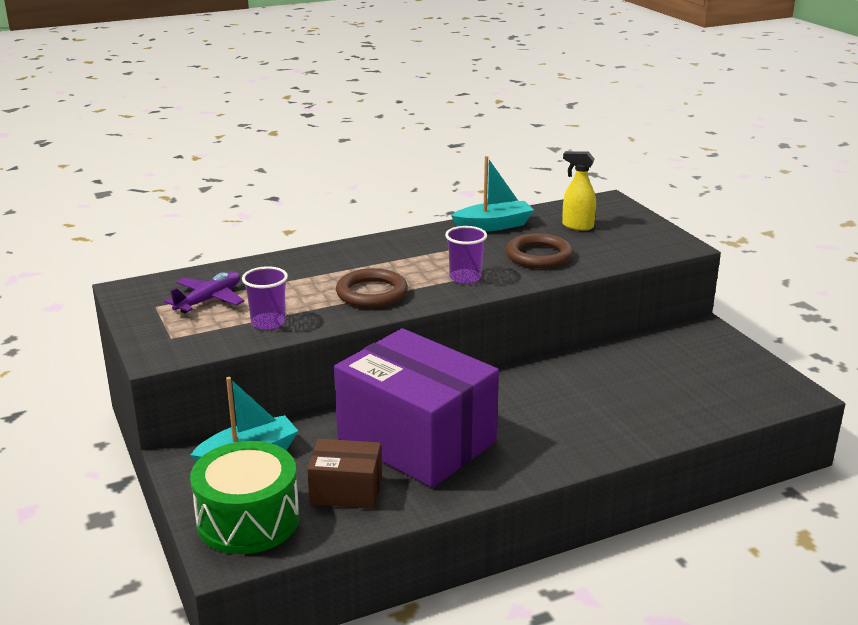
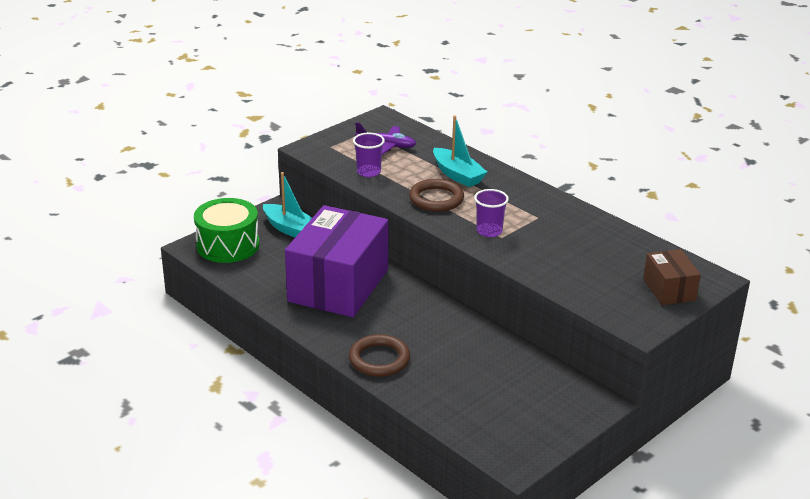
camera: 70 degrees right, 5 degrees up
(346, 491) = (270, 271): brown box -> brown box (669, 290)
(493, 226) = (599, 228): turquoise boat -> turquoise boat (457, 175)
(539, 256) = (556, 257): brown ring -> brown ring (379, 359)
(577, 226) = (635, 268): yellow spray bottle -> none

